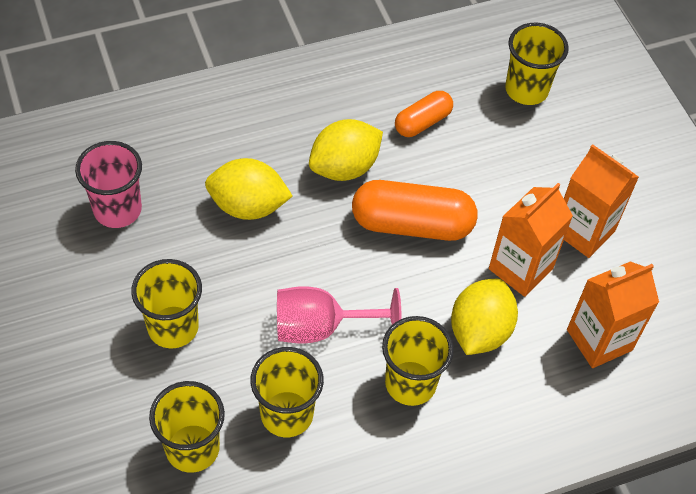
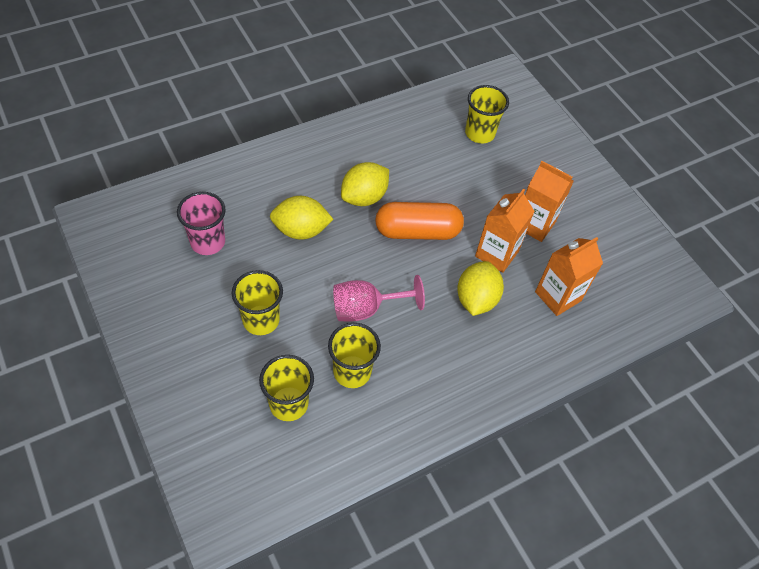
camera: 10 degrees left, 0 degrees up
(410, 383) = (435, 340): yellow cup -> none
(422, 122) = (413, 161): orange capsule -> none

